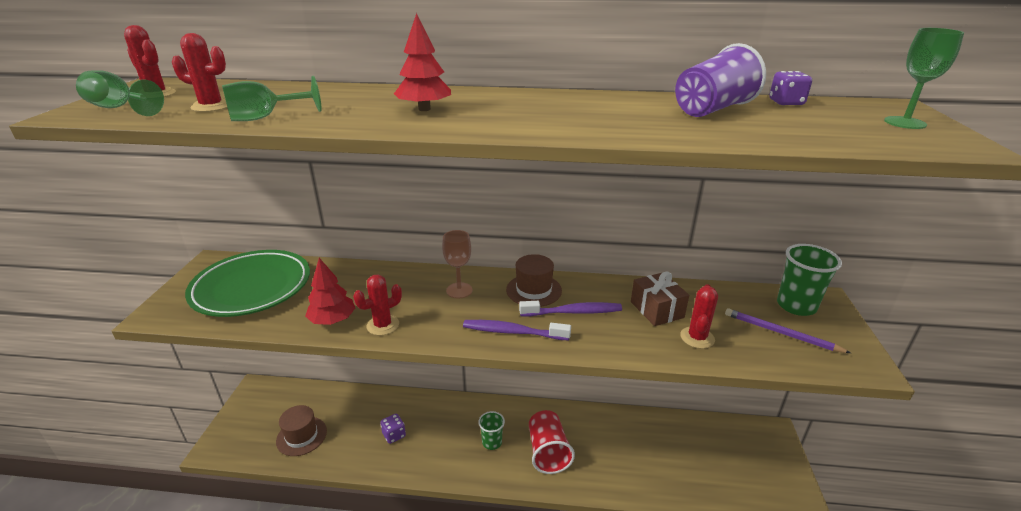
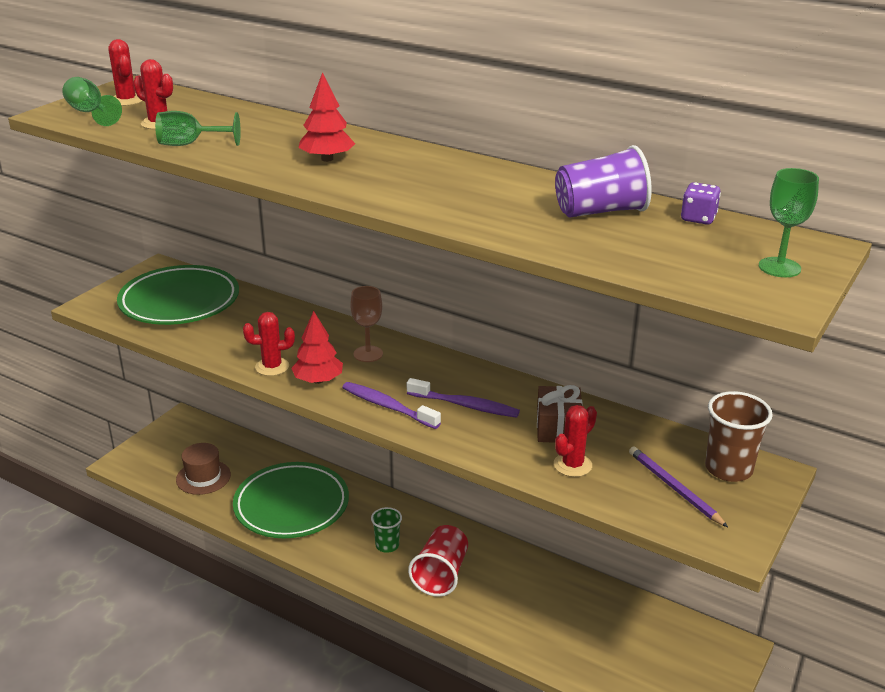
camera: 25 degrees right, 0 degrees up
(332, 320) = (231, 350): red tree -> red tree (318, 380)
(394, 435) = (291, 505): purple dice -> green plate
(534, 290) = (444, 373): brown hat -> none
(796, 306) = (728, 469): green cup -> brown cup

